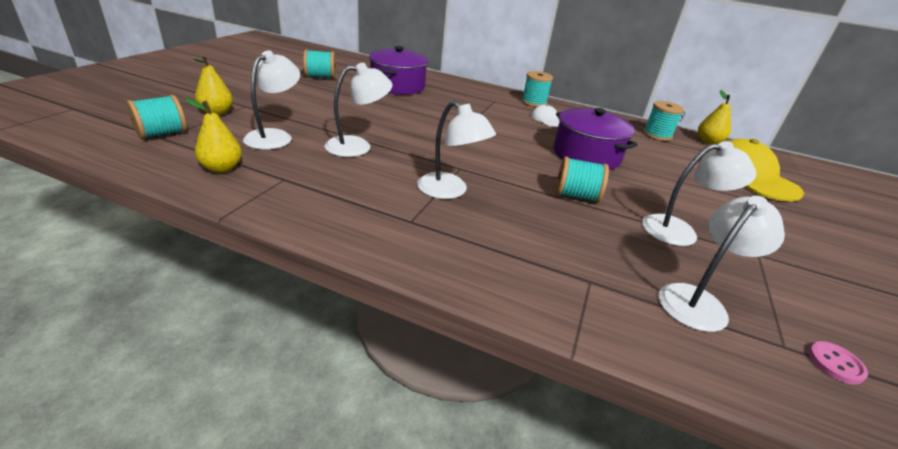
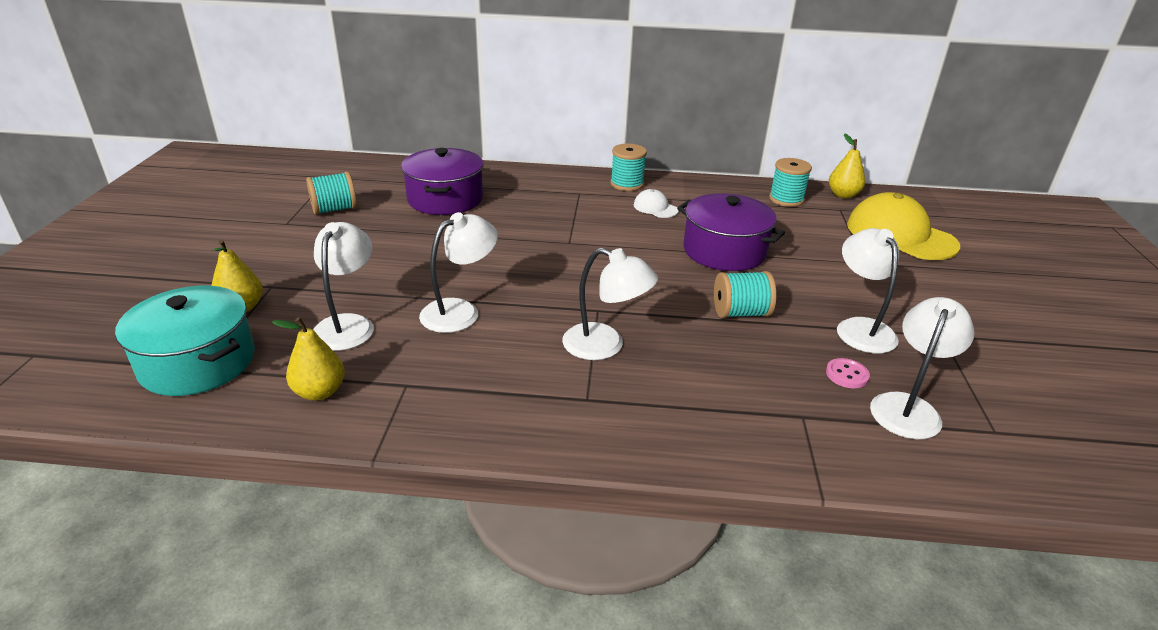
camera: 15 degrees left, 0 degrees up
(162, 134) = (198, 362): turquoise spool -> turquoise pot
(679, 230) = (860, 328): white lamp -> white lamp turned 75 degrees counterclockwise
(835, 364) = (1040, 436): pink button -> pink button (847, 375)

